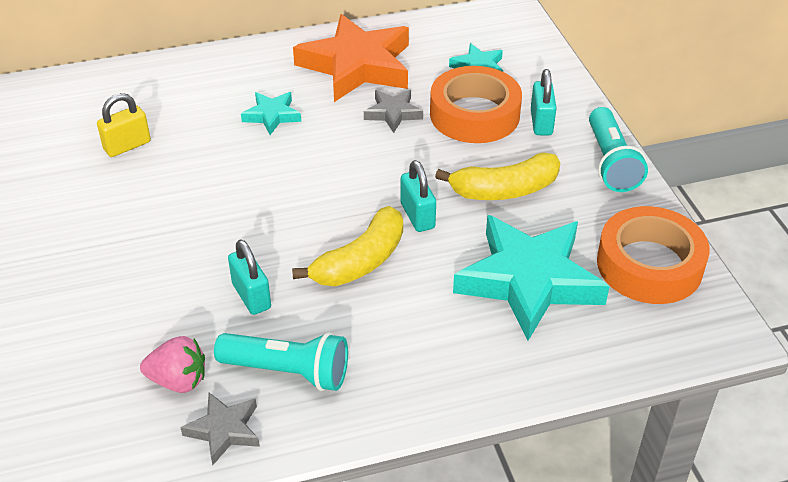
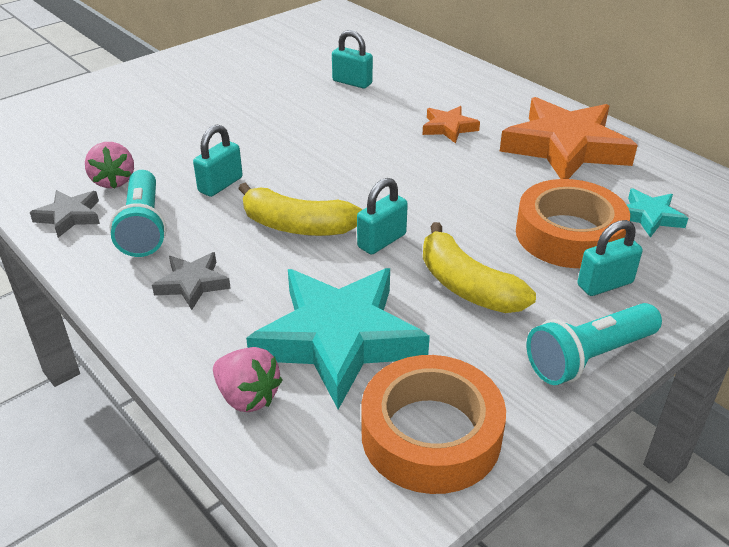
camera: 65 degrees right, 5 degrees down
(127, 146) = (352, 82): yellow padlock -> turquoise padlock
(272, 116) = (448, 128): turquoise star -> orange star
(393, 113) = (517, 186): grey star -> grey star (192, 284)
(569, 352) = (247, 397): none -> pink strawberry

